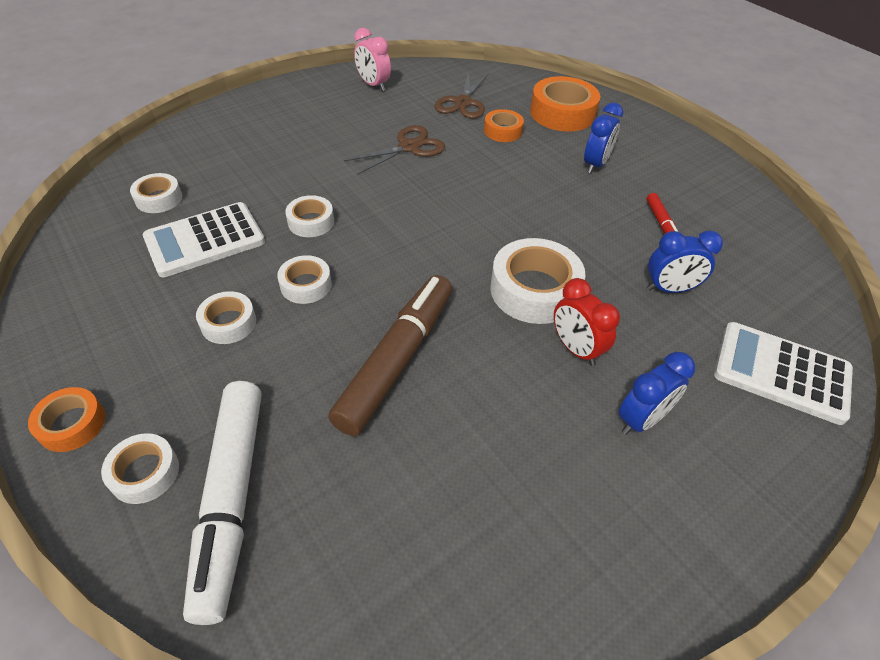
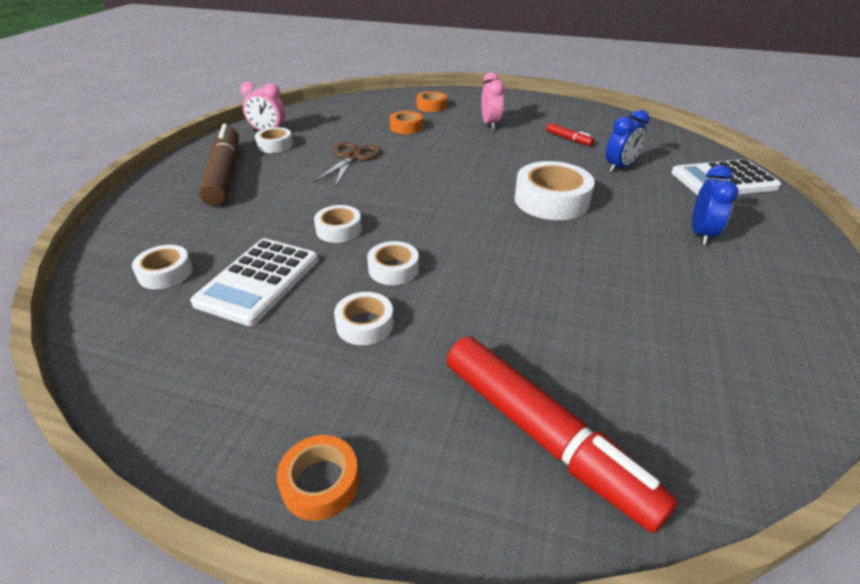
camera: 35 degrees left, 10 degrees down
(145, 473) = (446, 469): white tape -> white tape (275, 145)
(231, 499) = (543, 436): white marker -> red marker
(397, 360) = (526, 279): brown marker -> brown marker (225, 174)
(463, 103) = (355, 121): brown scissors -> none
(562, 113) = (431, 106): orange tape -> orange tape, size x0.57
(576, 349) = (618, 218): red clock -> none
(595, 164) = (490, 125): blue clock -> pink clock

